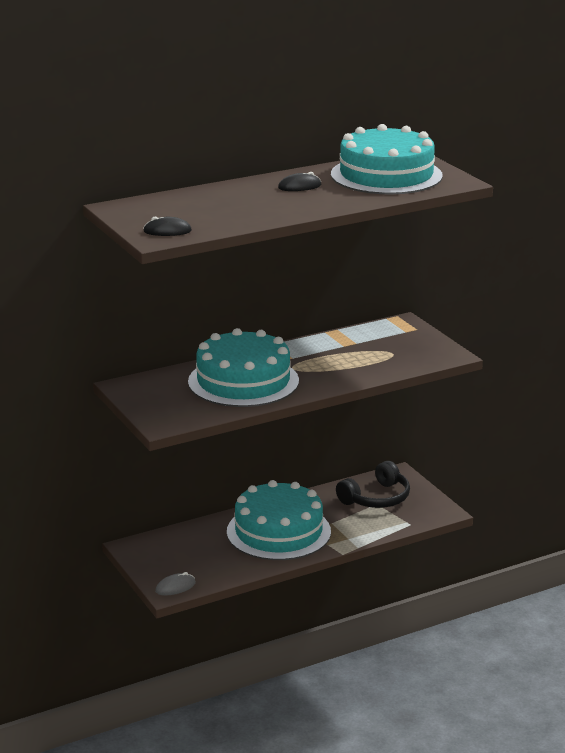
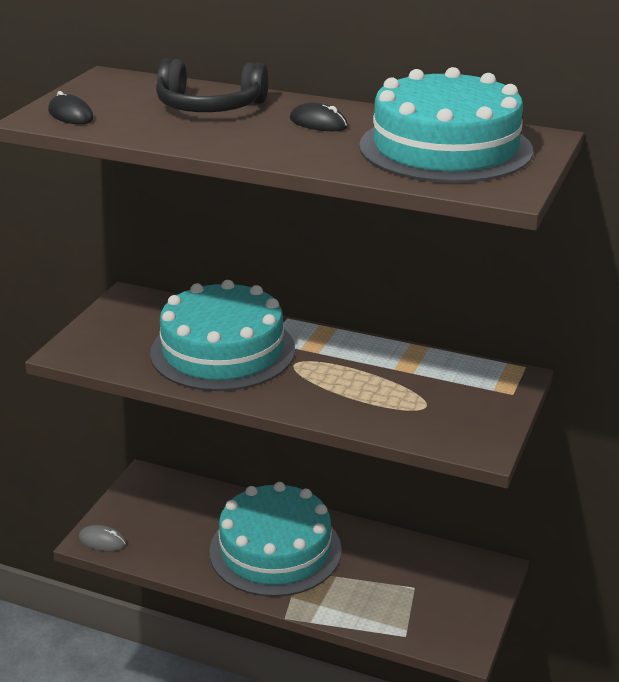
camera: 50 degrees right, 5 degrees up
(376, 498) = (425, 581): black headphones -> black headphones (209, 107)

